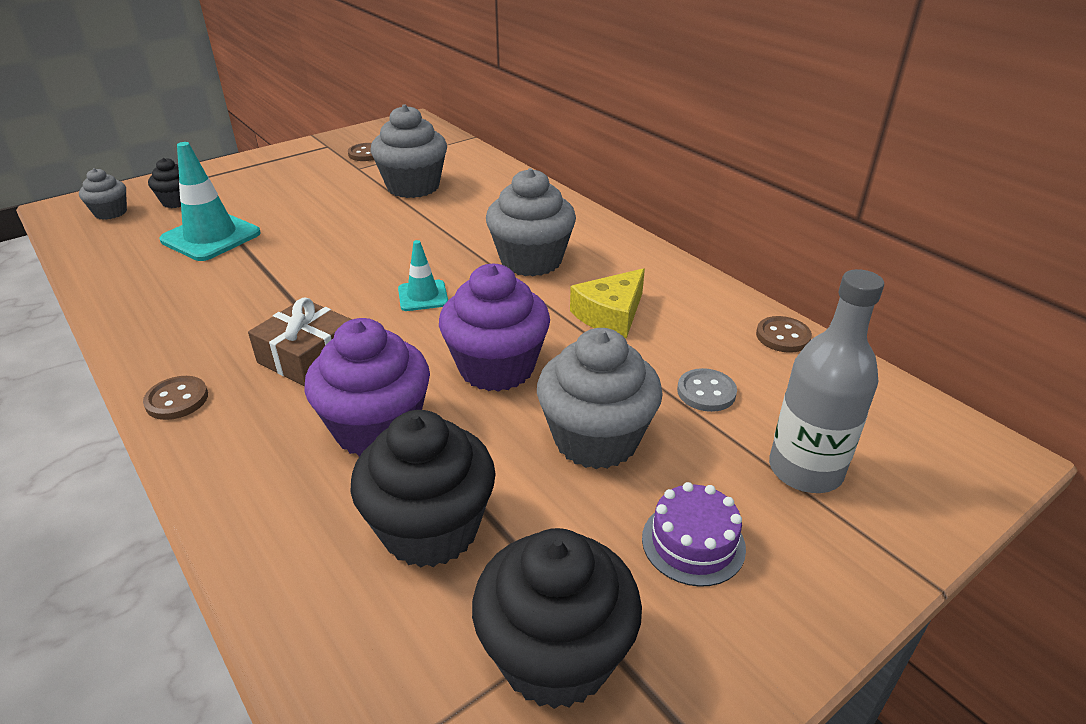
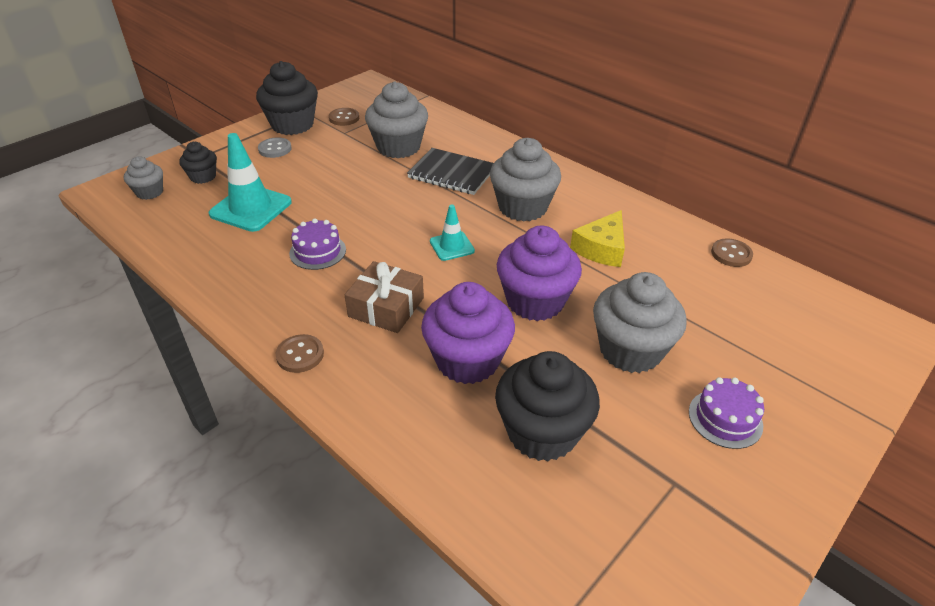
camera: 10 degrees left, 5 degrees up
(261, 288) = (317, 251): none -> purple cake
(462, 218) = (452, 174): none -> black notebook
(555, 655) = (665, 509): black cupcake -> black cupcake (292, 125)
(706, 392) = (693, 304): grey button -> grey button (275, 149)
(805, 470) = (780, 356): grey bottle -> none

